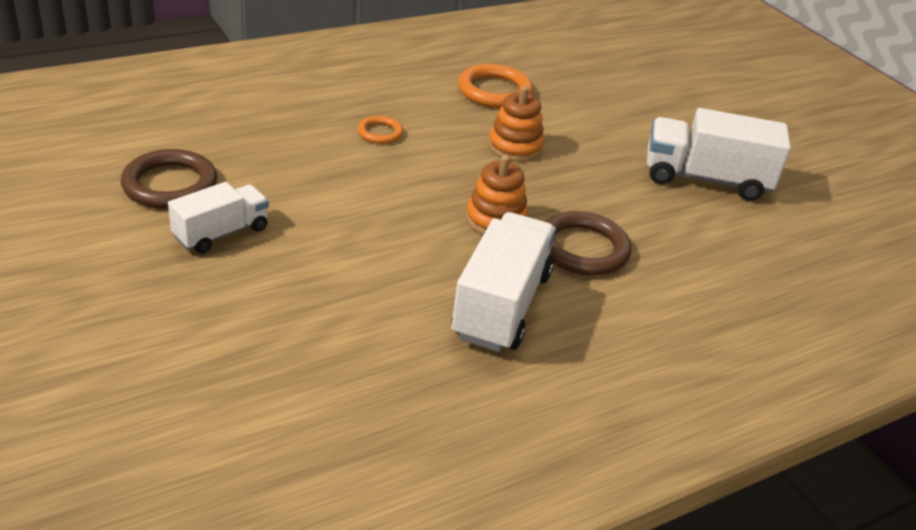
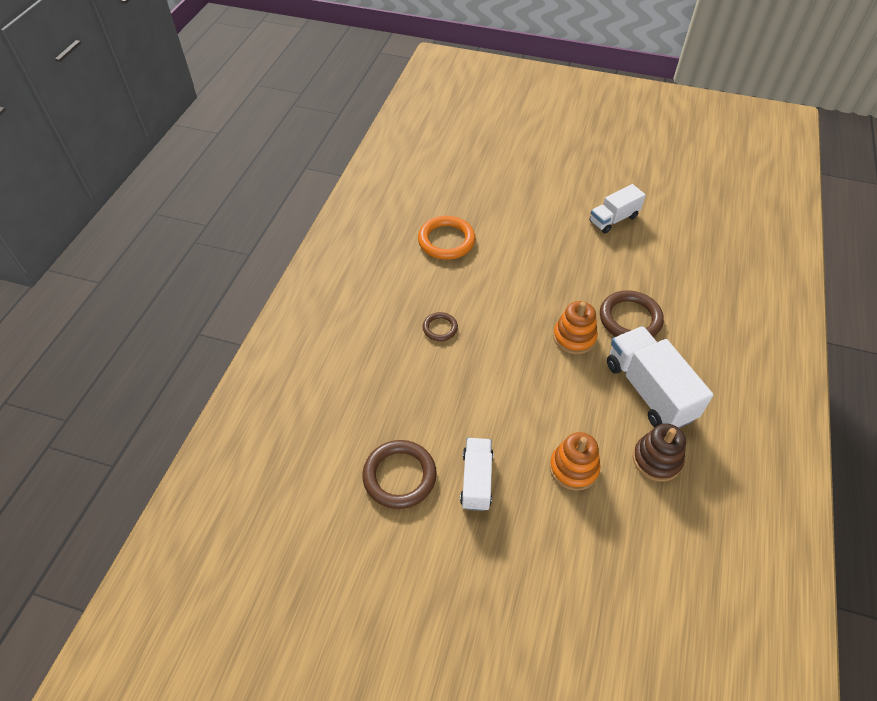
camera: 40 degrees left, 15 degrees up
(380, 133) = (440, 328): orange ring -> brown ring
(410, 351) = (656, 460): none -> brown stacking toy
(515, 147) = (512, 275): orange stacking toy -> orange stacking toy (573, 468)
(705, 179) = (613, 219): white truck -> white truck, size x0.62

